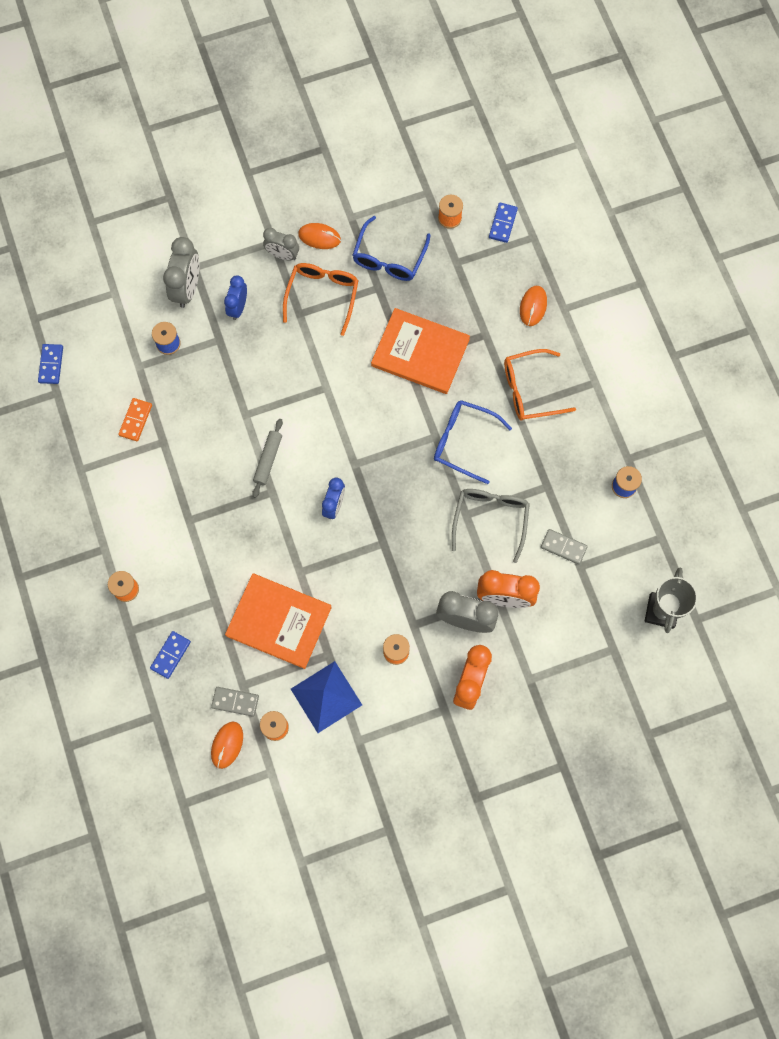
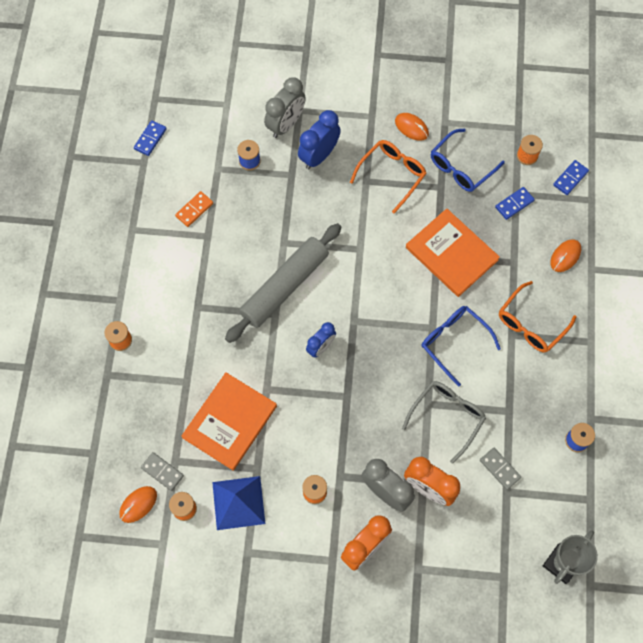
camera: 25 degrees right, 5 degrees down
(170, 655) = (129, 409): blue domino -> blue domino (514, 204)
(238, 307) = (319, 156): blue clock -> blue clock, size x1.55
(268, 460) = (284, 286): grey rolling pin -> grey rolling pin, size x2.15
(279, 621) = (230, 422): orange book -> orange book turned 75 degrees clockwise
(282, 255) = (374, 129): grey clock -> none
(530, 390) = (531, 324): orange glasses -> orange glasses turned 60 degrees counterclockwise

